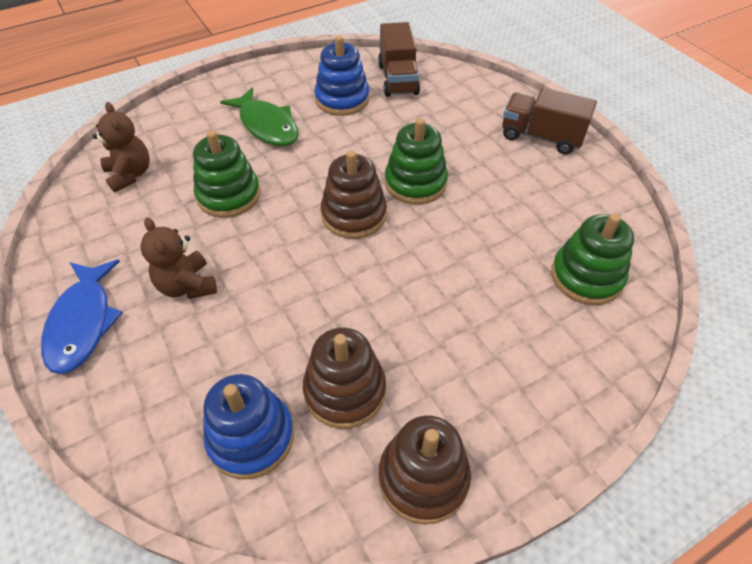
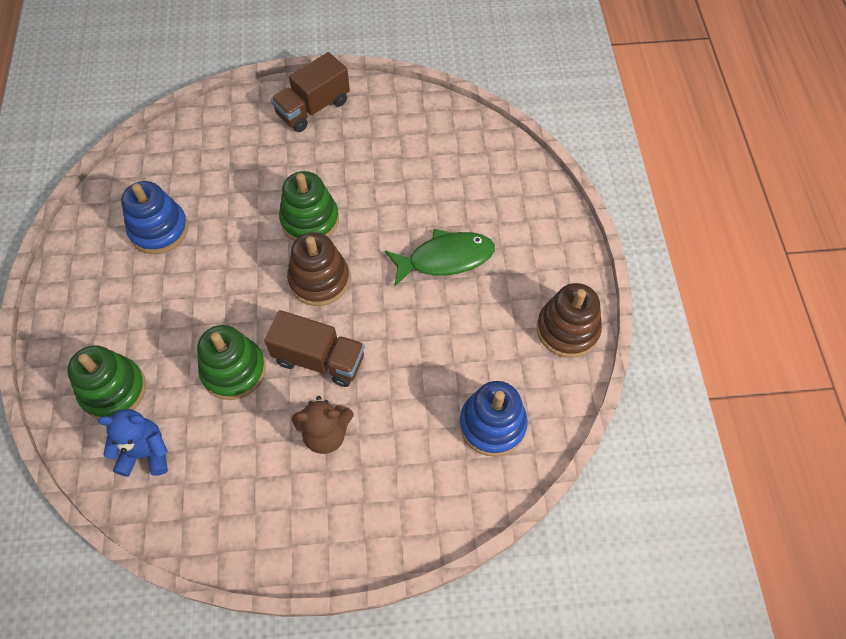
camera: 65 degrees left, 10 degrees up
(83, 323) = (322, 529): blue fish -> none
(130, 174) = (145, 453): brown teddy bear -> blue teddy bear
(267, 125) = (153, 307): green fish -> green fish (445, 258)
(345, 391) = (484, 351): brown stacking toy -> none
(398, 79) = (162, 172): brown truck -> brown truck (319, 359)
(586, 277) = (466, 159): green stacking toy -> green stacking toy (113, 390)

